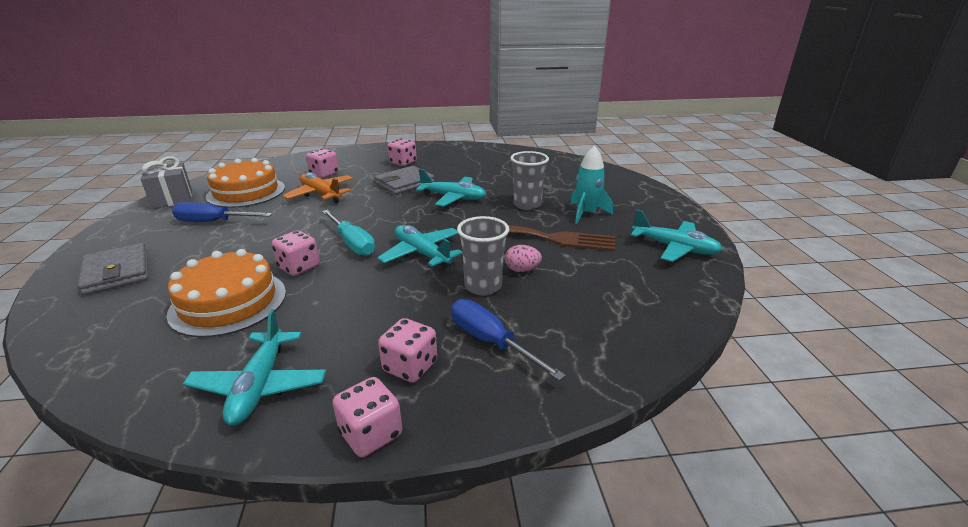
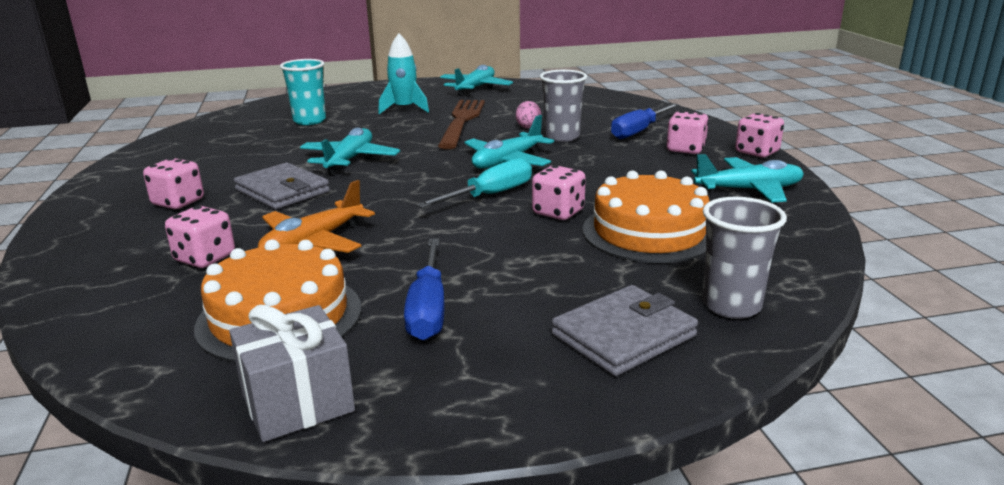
camera: 95 degrees left, 5 degrees down
(527, 205) = (378, 128): grey cup -> grey cup (731, 305)
(551, 182) = (309, 121): none -> turquoise cup

